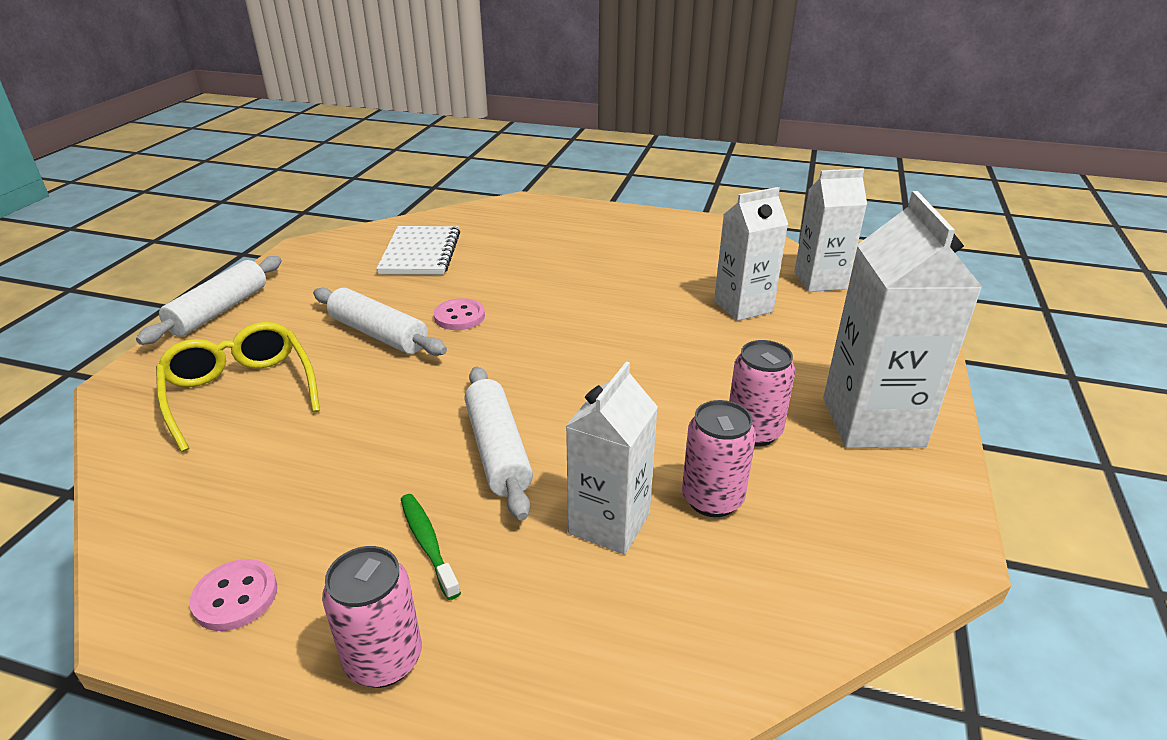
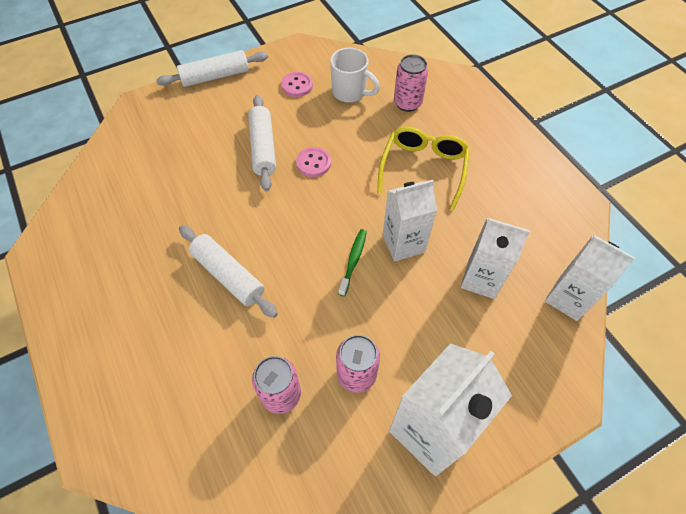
camera: 45 degrees right, 25 degrees up
(235, 597) = (67, 268): pink button -> pink button (297, 85)
(240, 392) = (171, 145): yellow glasses -> yellow glasses (423, 168)
(384, 659) = (78, 347): pink can -> pink can (407, 103)
(420, 253) = (350, 92): white notebook -> white mug
(427, 543) = (147, 304): green toothbrush -> green toothbrush (353, 261)
(498, 450) = (228, 275): white rolling pin -> white rolling pin turned 75 degrees counterclockwise
(609, 523) = (222, 363): white carton -> white carton (403, 243)

